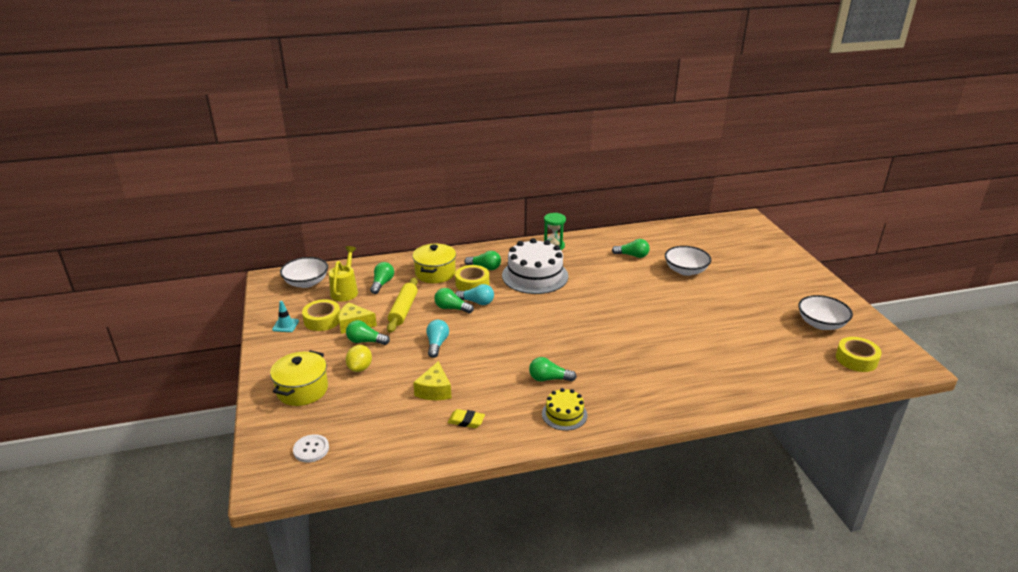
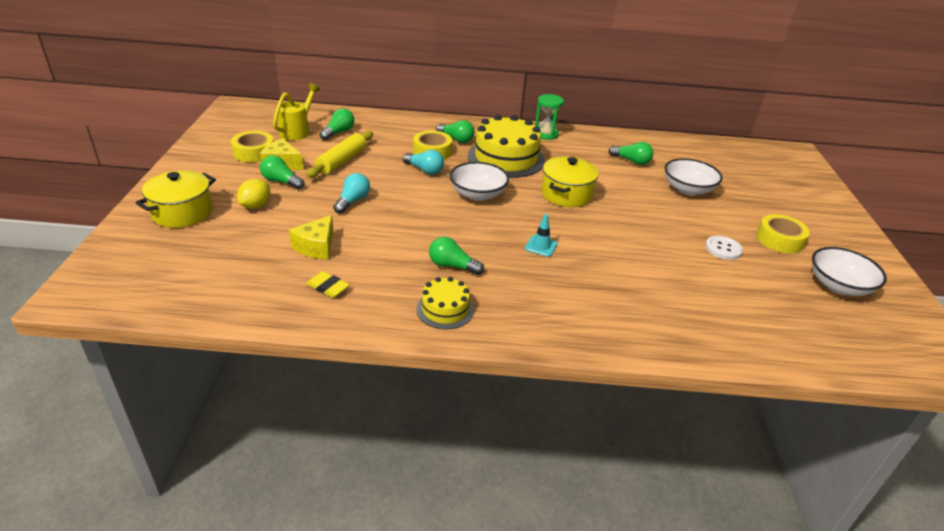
camera: 15 degrees right, 5 degrees up
(285, 325) = (215, 149): turquoise traffic cone -> turquoise traffic cone (541, 246)
(306, 283) = (265, 116): white bowl -> white bowl (478, 194)
(311, 449) = (144, 273): white button -> white button (723, 249)
(435, 273) = (400, 134): yellow pot -> yellow pot (566, 194)
(452, 308) = (393, 170): green light bulb -> none
(535, 276) = (506, 158): white cake -> yellow cake
(856, 359) = (870, 340): yellow tape -> yellow tape (779, 240)

